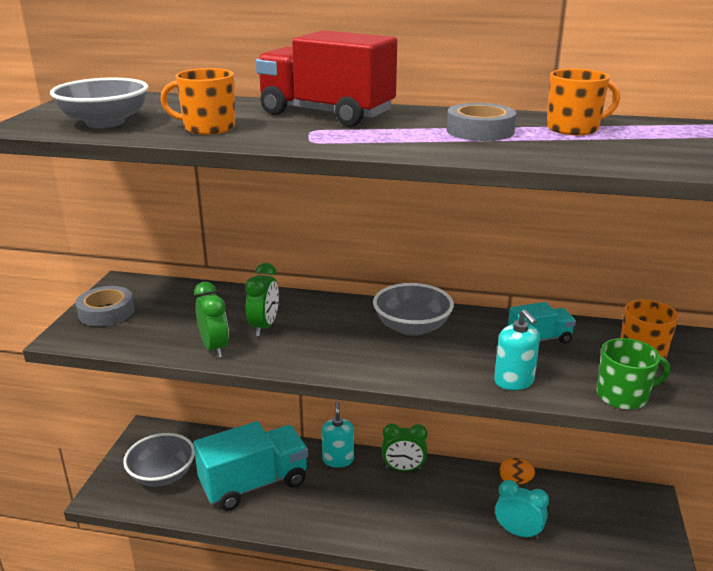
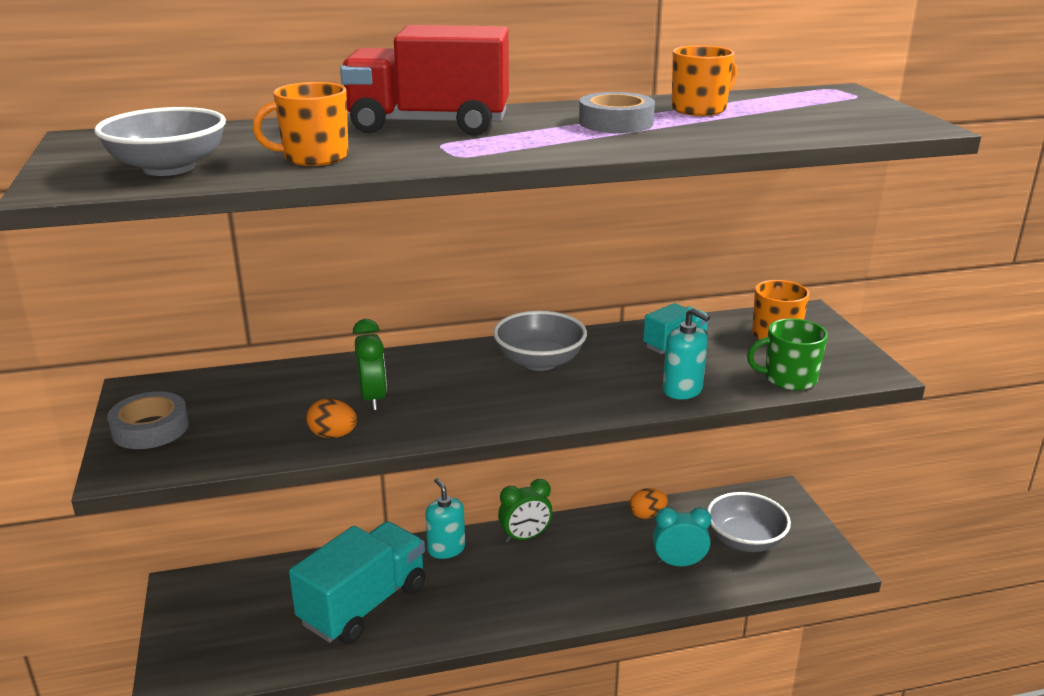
camera: 25 degrees left, 0 degrees up
(162, 475) = (238, 631): grey bowl -> grey bowl (745, 540)
(214, 348) = (333, 435): green clock -> orange egg
(623, 396) = (788, 378): green mug -> green mug turned 150 degrees counterclockwise

